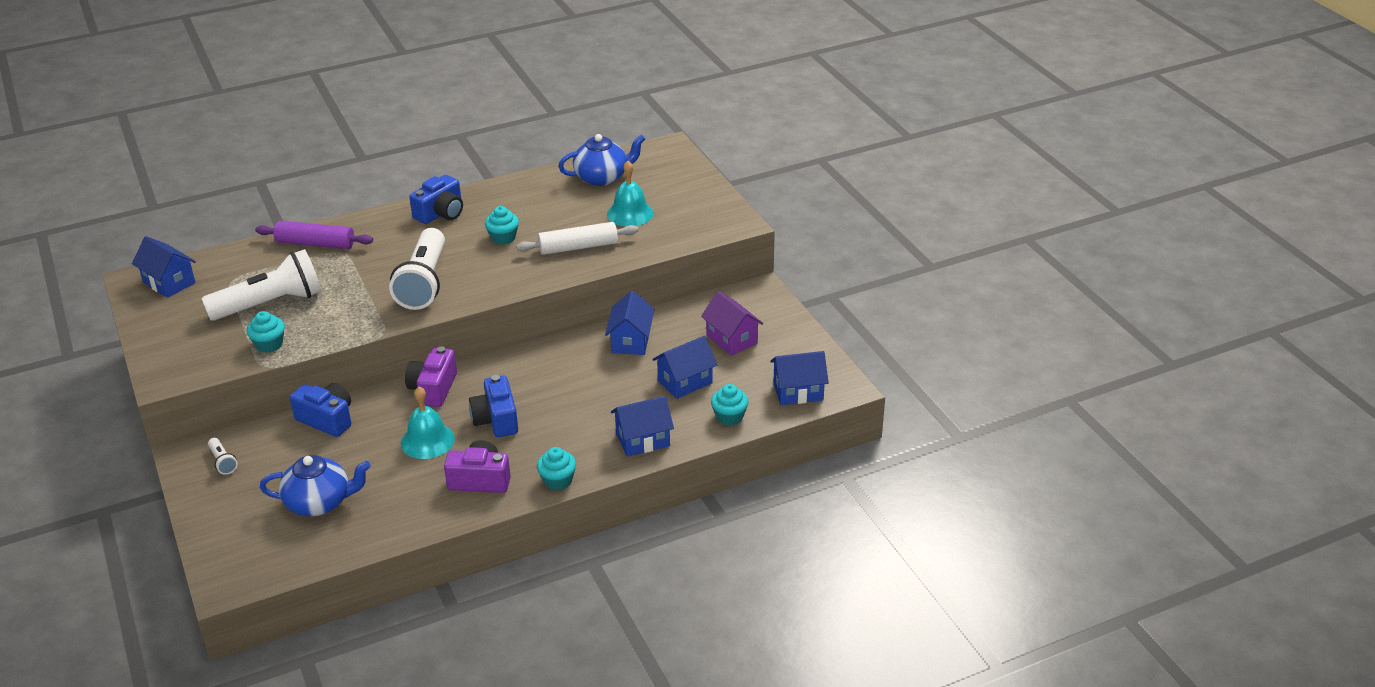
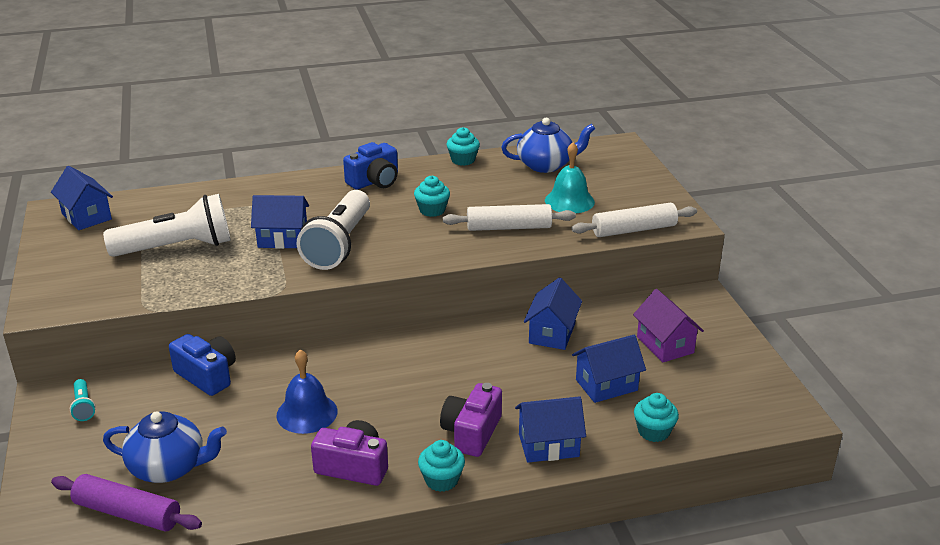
camera: 10 degrees right, 5 degrees down
(223, 462) = (83, 407): white flashlight -> turquoise flashlight
(269, 344) = (161, 287): turquoise cupcake -> turquoise cupcake (463, 160)
(315, 243) = (242, 196): purple rolling pin -> purple rolling pin (127, 513)
(427, 440) = (307, 413): turquoise bell -> blue bell
(433, 389) = (328, 357): purple camera -> purple camera (471, 432)
(496, 419) = (388, 400): blue camera -> none
(693, 236) = (634, 230): none -> white rolling pin
(798, 392) = (737, 413): blue house -> blue house (283, 238)

